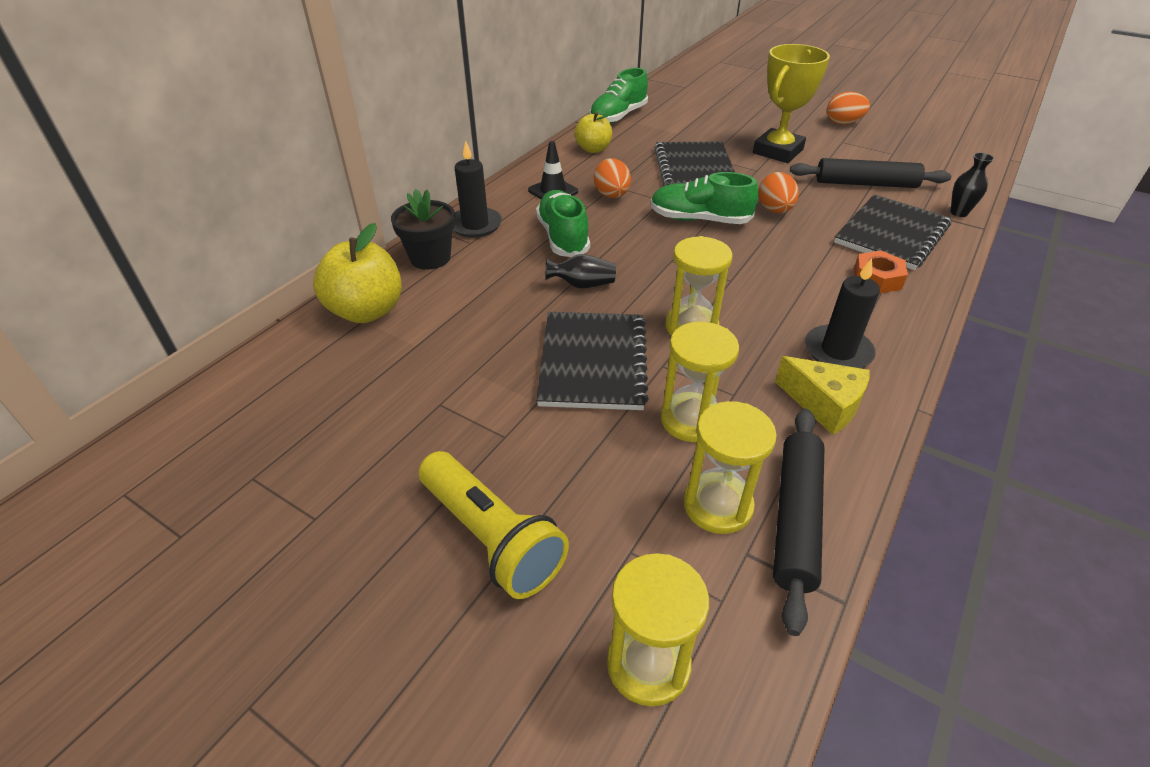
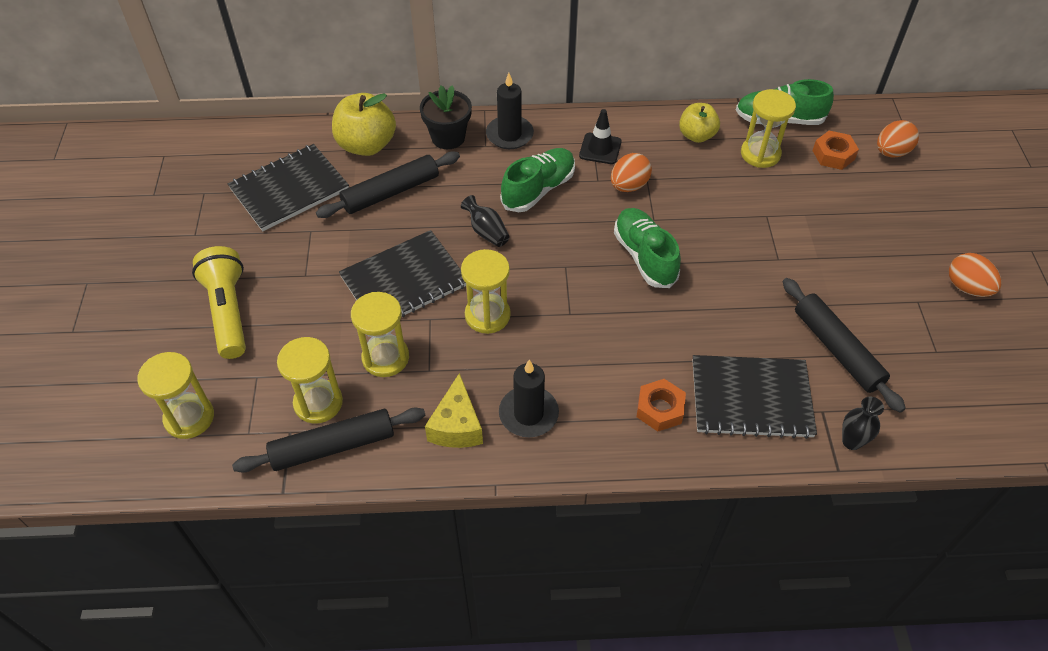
camera: 55 degrees right, 10 degrees up
(456, 322) = (390, 192): none -> black rolling pin
(491, 537) = (228, 312): yellow flashlight -> yellow flashlight turned 150 degrees clockwise
(643, 135) = (760, 154): none -> yellow hourglass
(676, 114) = (833, 155): none -> orange nut
(694, 168) = (733, 215): black notebook -> black notebook (289, 189)
(774, 210) = (711, 300): orange egg -> orange egg (891, 152)
(777, 151) = (835, 259): yellow trophy -> none

